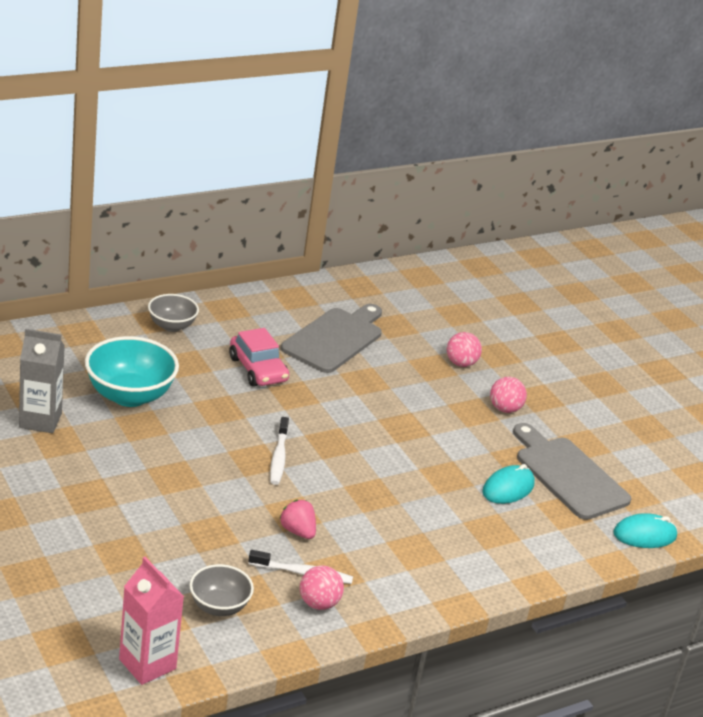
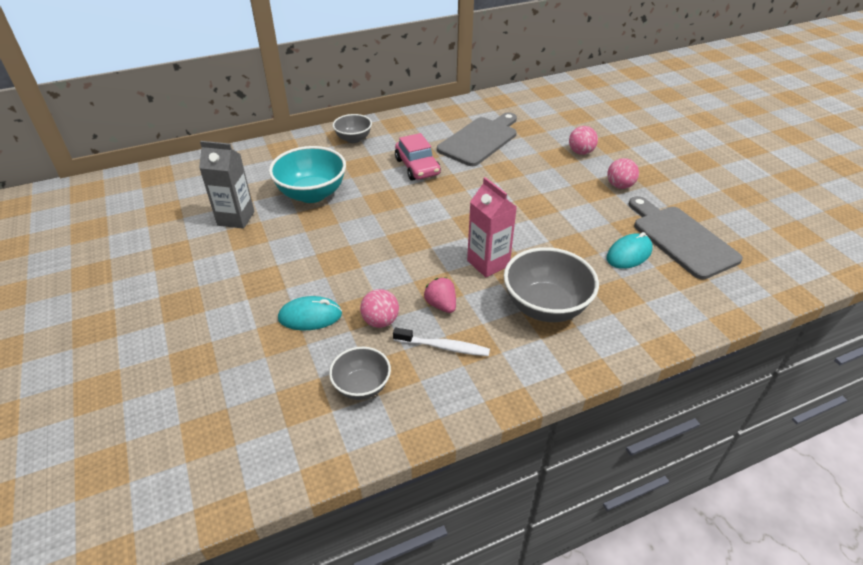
camera: 10 degrees right, 10 degrees up
(147, 664) = (284, 455): pink carton -> pink carton (488, 263)
(278, 457) = (429, 238): white toothbrush -> none
(319, 603) = (457, 378): pink ball -> pink ball (380, 321)
(412, 539) = (545, 307): none -> grey bowl
(644, 535) = (760, 291): turquoise mouse -> turquoise mouse (310, 316)

